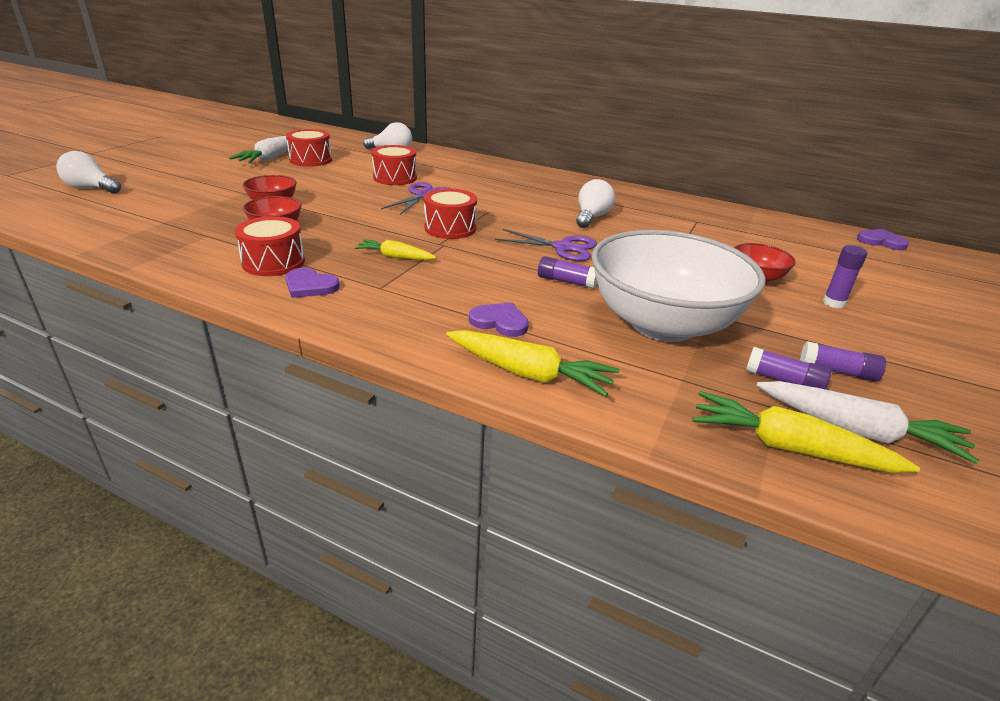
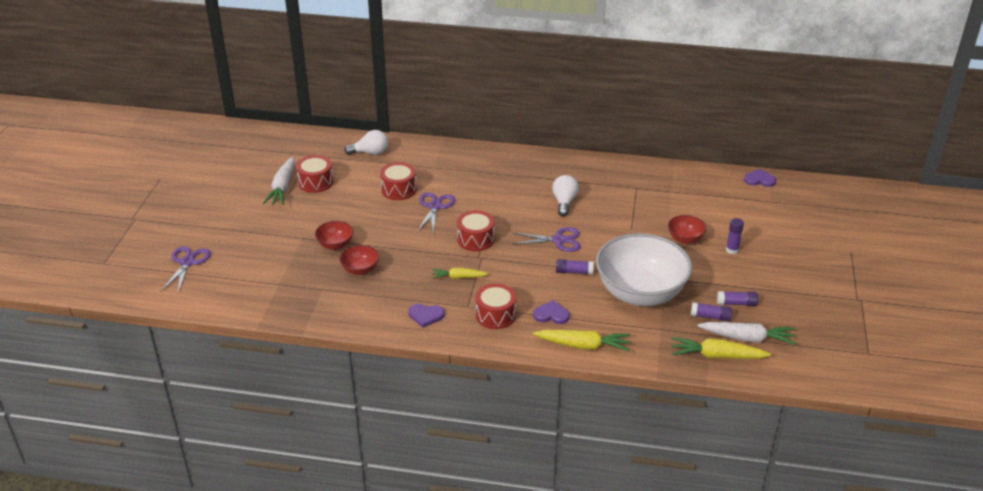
camera: 15 degrees left, 5 degrees up
(91, 188) = (187, 262): white light bulb -> purple scissors
(273, 262) = (387, 302): red drum -> red drum (495, 315)

